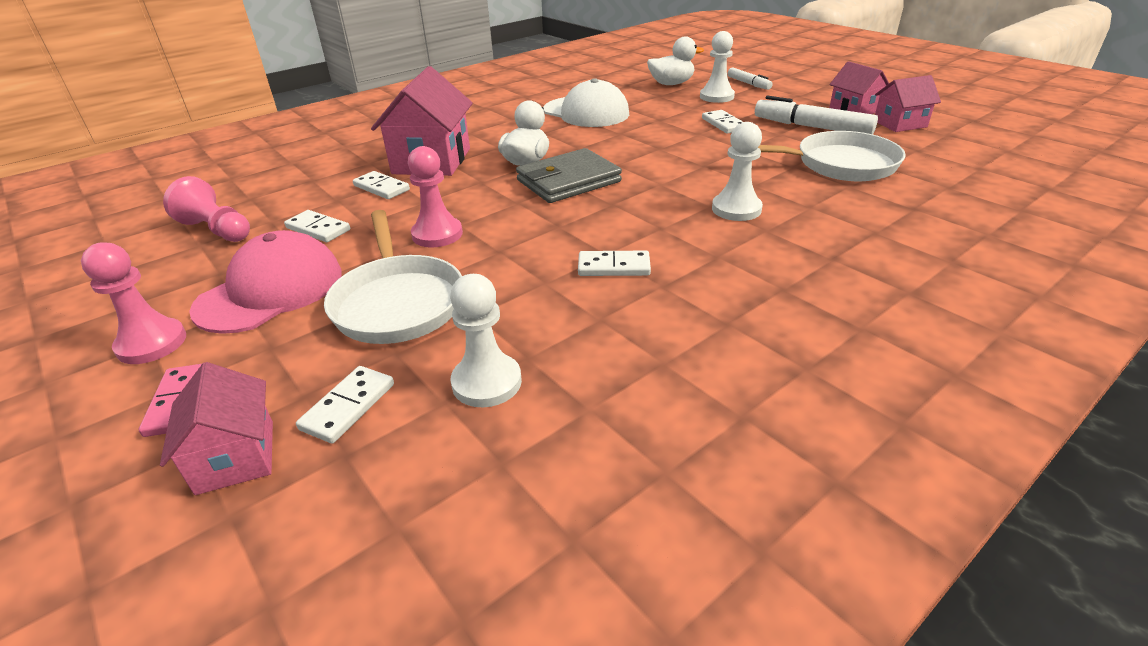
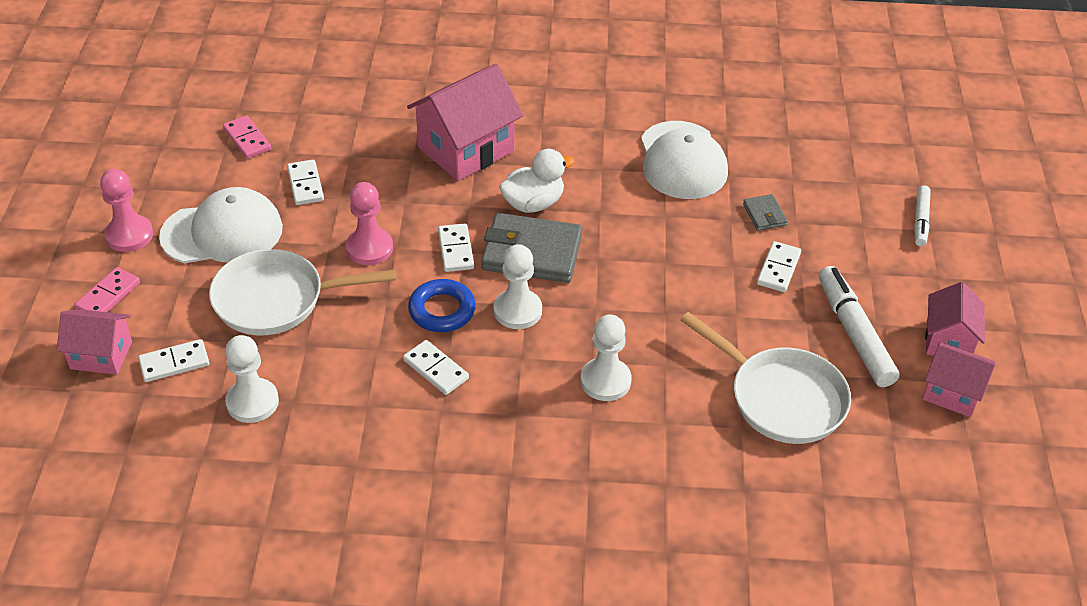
camera: 40 degrees right, 10 degrees up
(217, 230) = (247, 139): pink pawn -> pink domino
(236, 457) = (101, 355): pink house -> pink house turned 75 degrees clockwise
(270, 291) = (222, 232): pink cap -> white cap
(381, 188) = (393, 162): white domino -> white domino (455, 250)
(397, 302) = (277, 299): white pan -> white pan turned 60 degrees clockwise
(557, 236) = (442, 310): none -> blue ring
(671, 84) = (838, 166): white duck -> none
(672, 111) = (764, 215): none -> grey wallet
(716, 97) = (847, 220): white pawn -> white pawn (517, 311)

